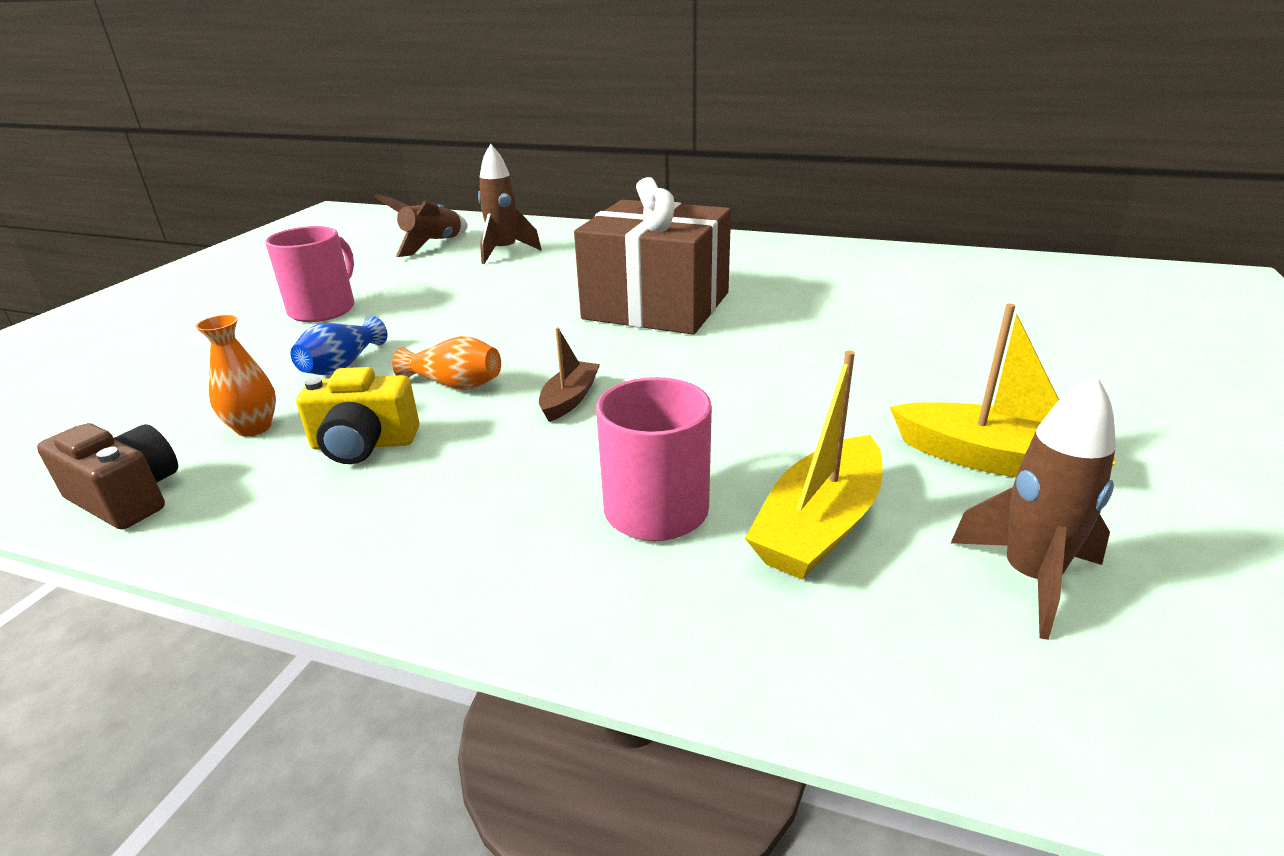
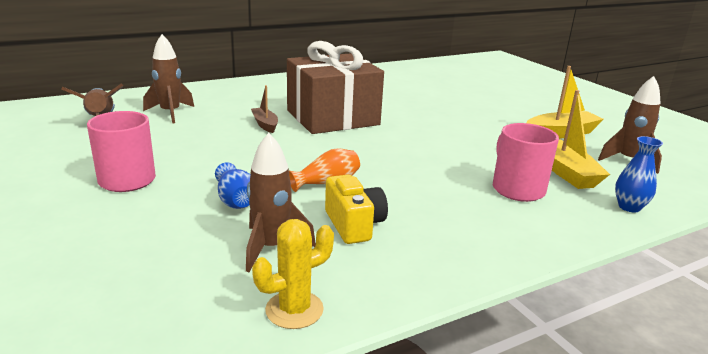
camera: 50 degrees left, 5 degrees down
(127, 497) = (294, 310): brown camera -> yellow cactus
(254, 428) = (271, 248): orange vase -> brown rocket
(364, 444) = (354, 225): yellow camera -> yellow camera turned 60 degrees counterclockwise
(569, 399) = (395, 168): brown boat -> brown boat (265, 124)
(782, 652) = (629, 207): none -> blue vase

